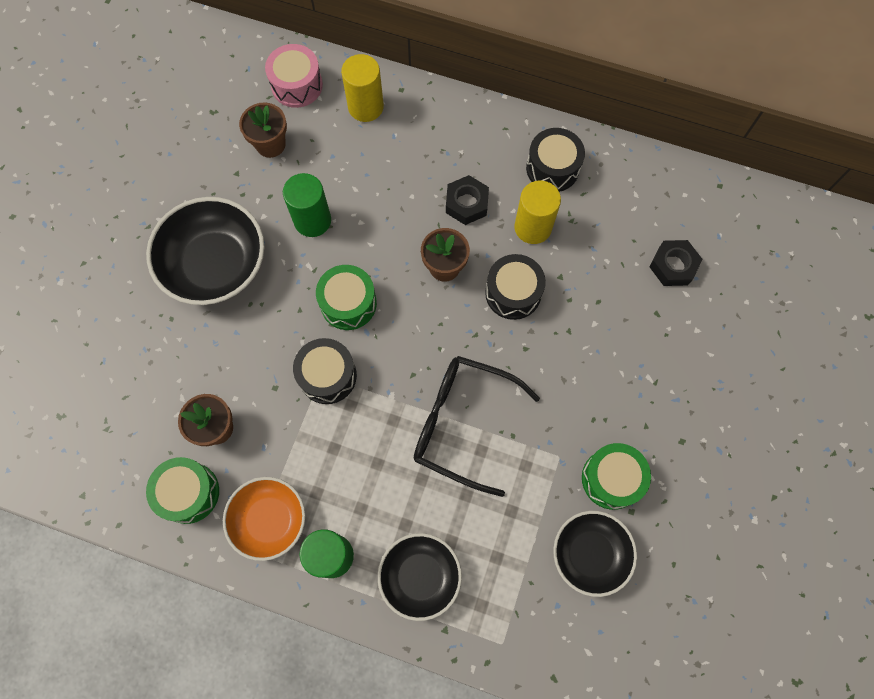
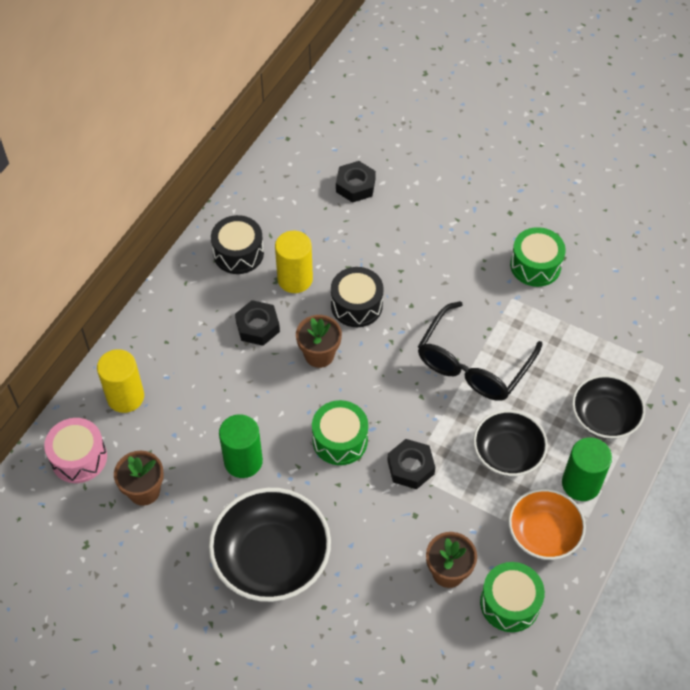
camera: 80 degrees left, 15 degrees down
(327, 376) = (410, 467): black drum -> black nut
(590, 554) = (595, 292): black bowl -> black bowl (507, 453)

